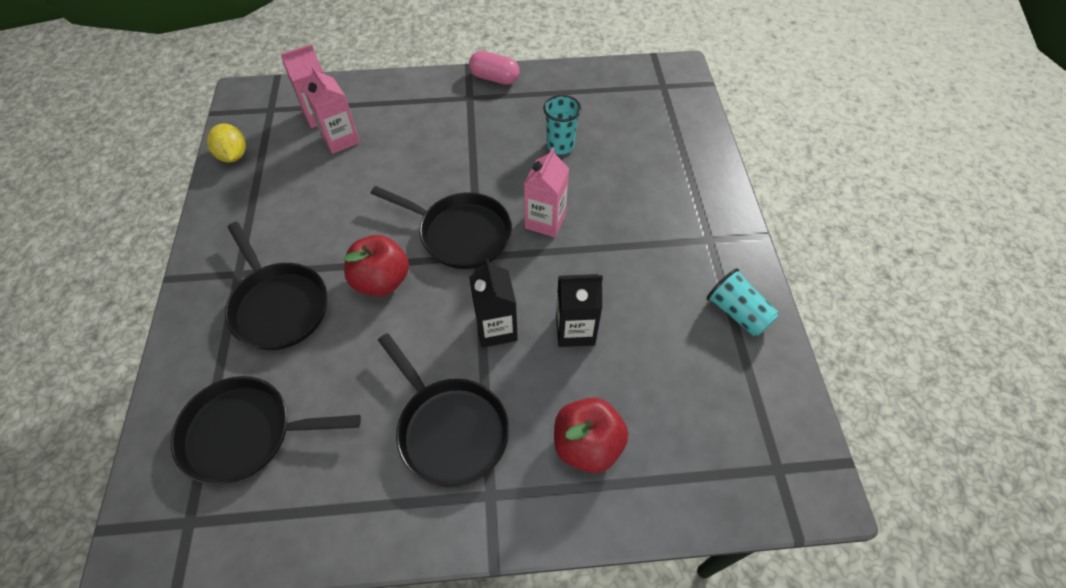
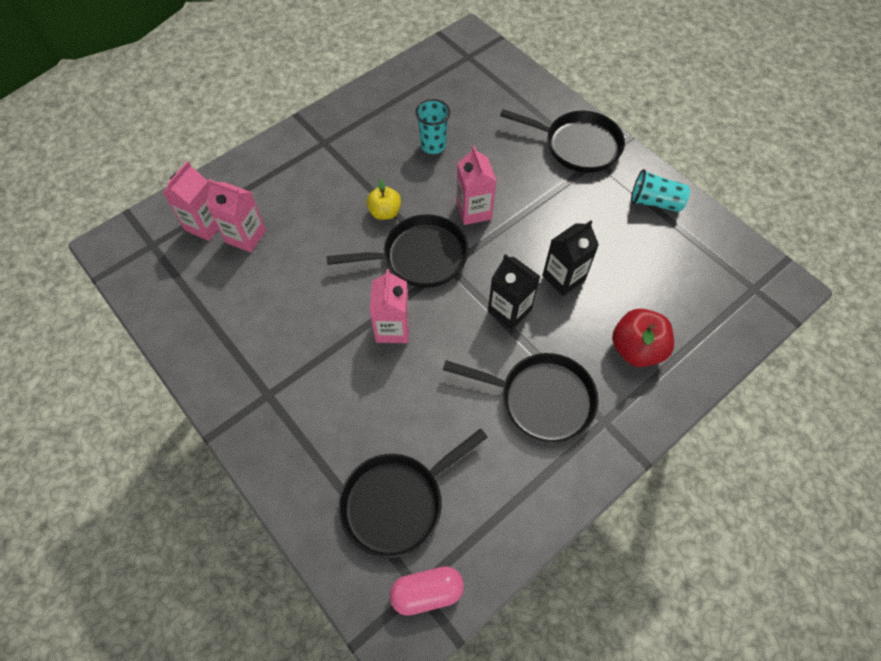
camera: 35 degrees left, 5 degrees up
(233, 155) = (160, 303): yellow lemon -> none
(278, 305) = (328, 397): black pan -> black pan (577, 145)
(381, 281) = (392, 328): red apple -> pink carton
(466, 180) = (385, 212): none -> yellow apple
(494, 78) = (329, 115): pink capsule -> pink capsule (427, 592)

